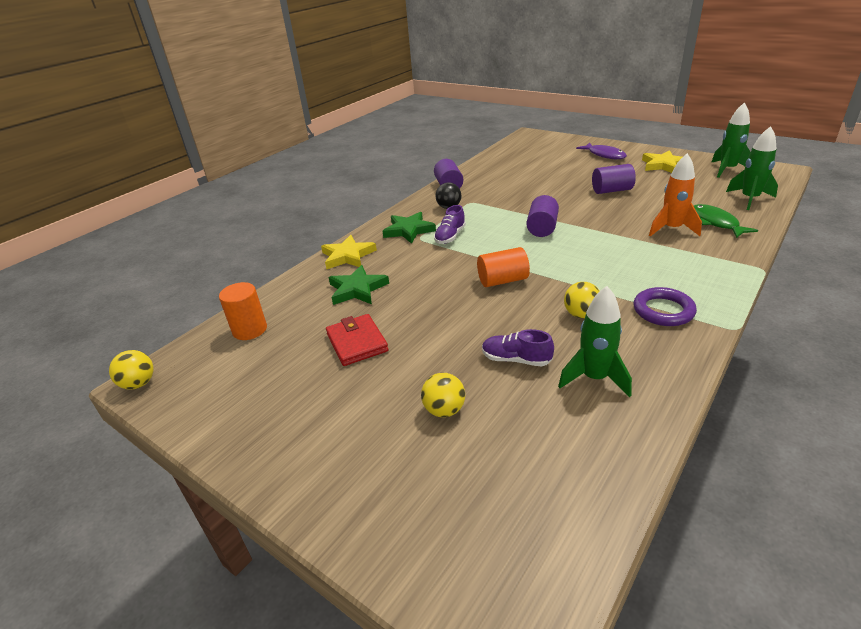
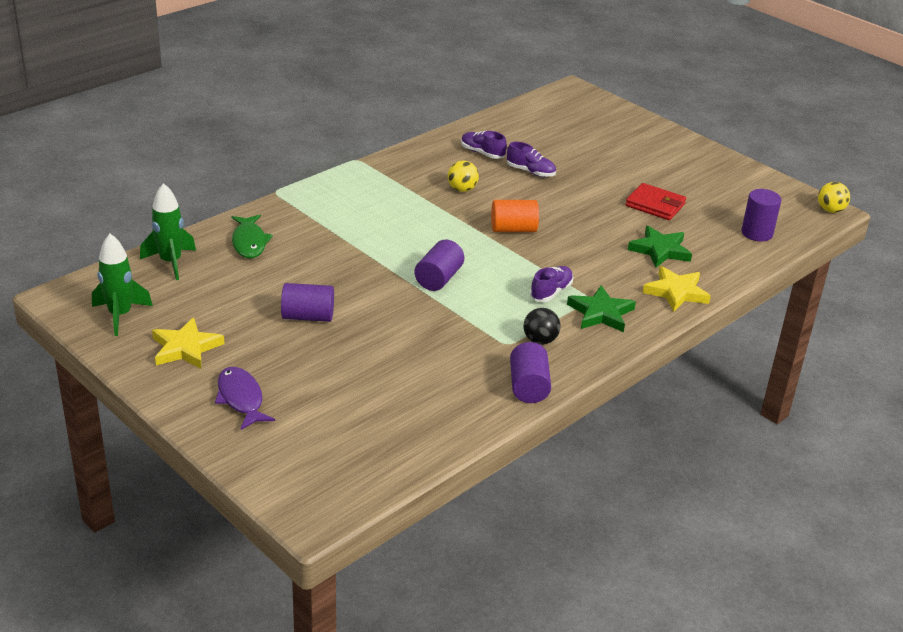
camera: 175 degrees left, 0 degrees up
(250, 330) = (757, 233): orange cylinder -> purple cylinder
(357, 342) = (655, 205): red wallet -> red wallet turned 45 degrees counterclockwise
(444, 410) = (590, 156): yellow ball -> none
(594, 378) = (482, 153): green rocket -> purple shoe
(663, 310) = (395, 179): purple ring -> none
(671, 229) = (303, 245): orange rocket -> none

